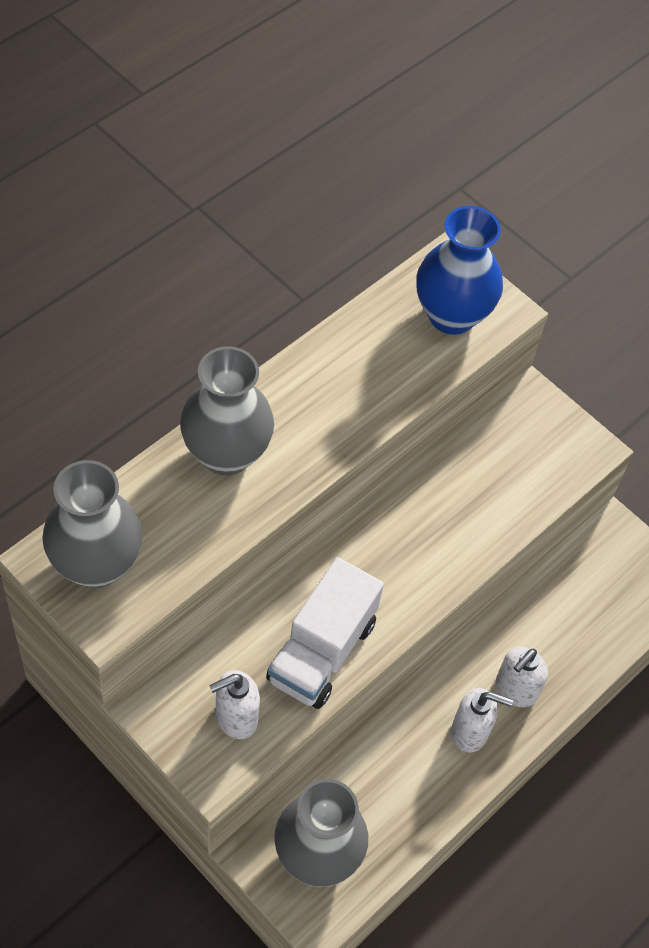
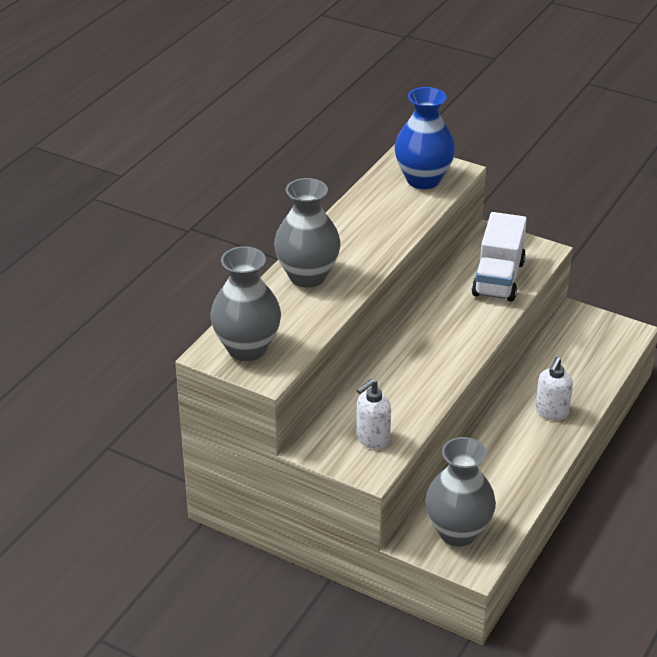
camera: 10 degrees left, 20 degrees down
(321, 651) = (414, 391): white truck -> white truck (498, 278)
(470, 732) = (531, 441): white soap dispenser -> none

